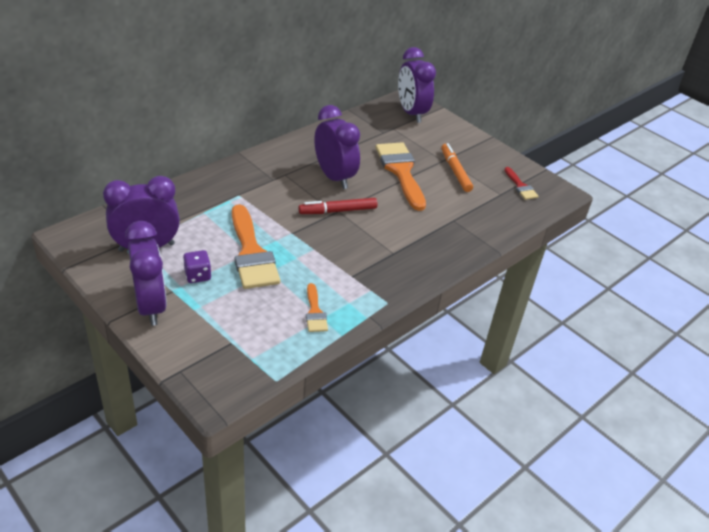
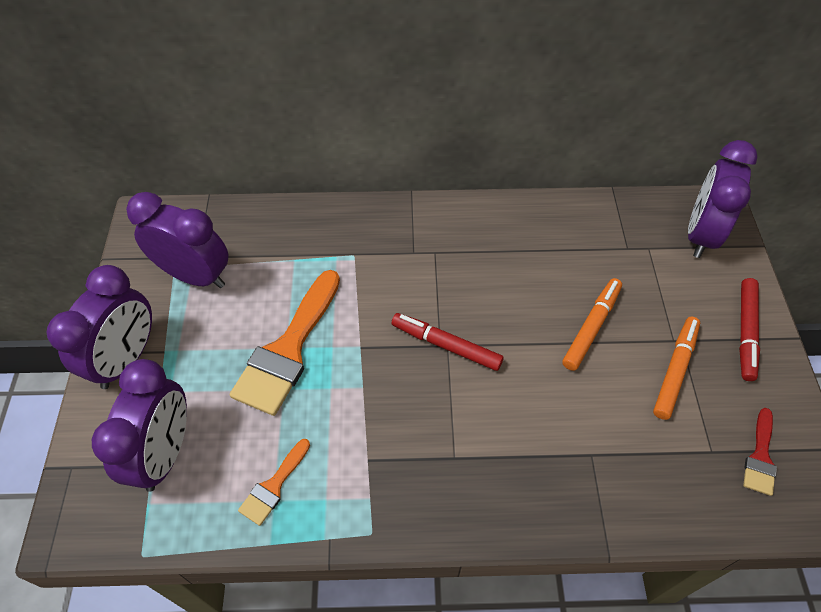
camera: 45 degrees right, 15 degrees up
(198, 275) = (206, 346): purple dice -> none
(334, 177) = (491, 289): purple clock -> purple clock (165, 453)
(401, 171) = (591, 327): orange brush -> orange marker
(469, 143) = (745, 332): none -> red marker

